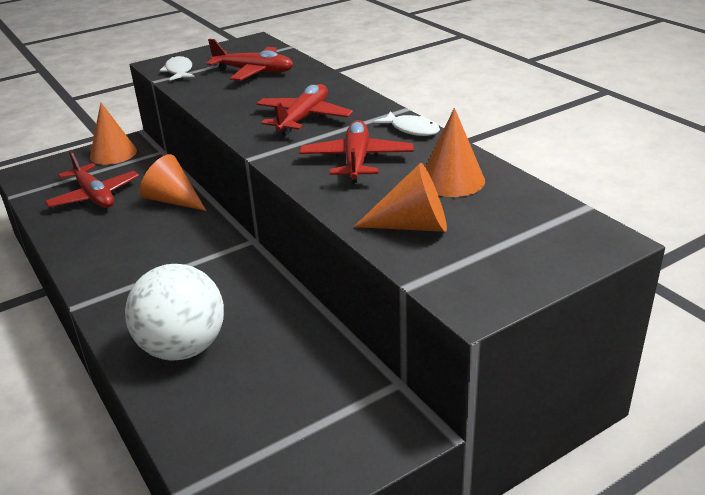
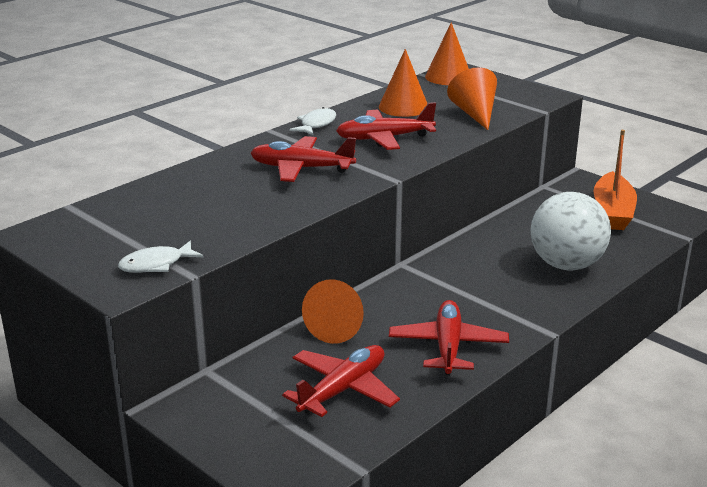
camera: 105 degrees left, 5 degrees down
(113, 153) = (216, 413): orange cone -> orange cone (448, 77)
(254, 72) = (164, 213): red plane -> red plane (448, 346)
(290, 433) = (612, 212): none -> orange boat

